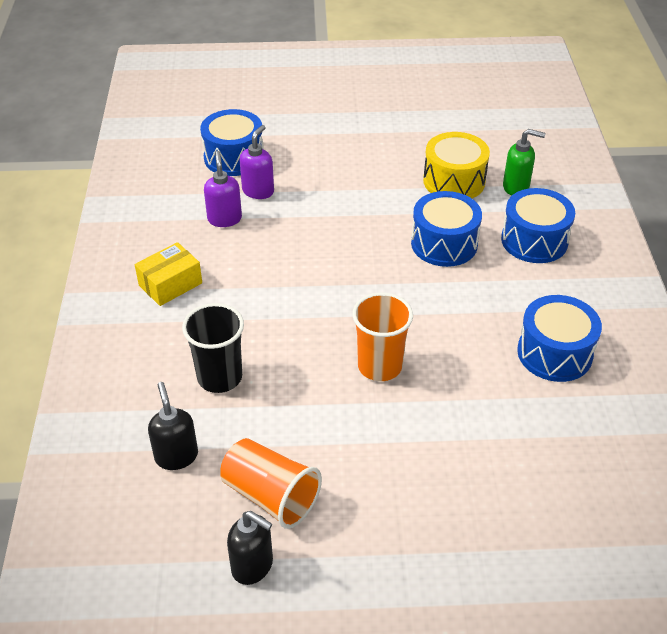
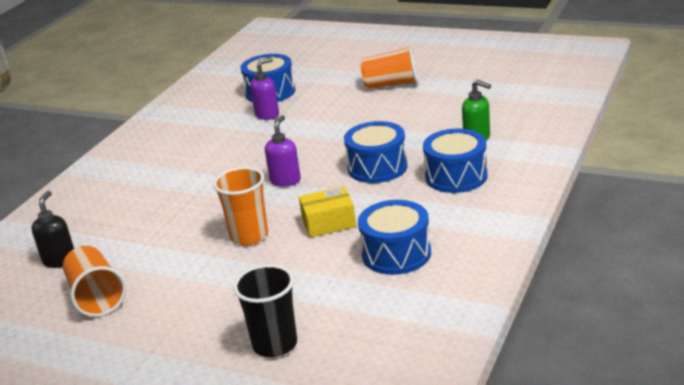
camera: 30 degrees right, 15 degrees down
(170, 284) = (152, 161): yellow box -> yellow box (328, 223)
(220, 377) = (131, 221): black cup -> black cup (275, 344)
(224, 219) = (227, 128): purple soap dispenser -> purple soap dispenser (285, 180)
(253, 566) = (46, 334): black soap dispenser -> none
(367, 127) = (391, 84): none -> orange cup
(454, 181) = (427, 128): yellow drum -> none

